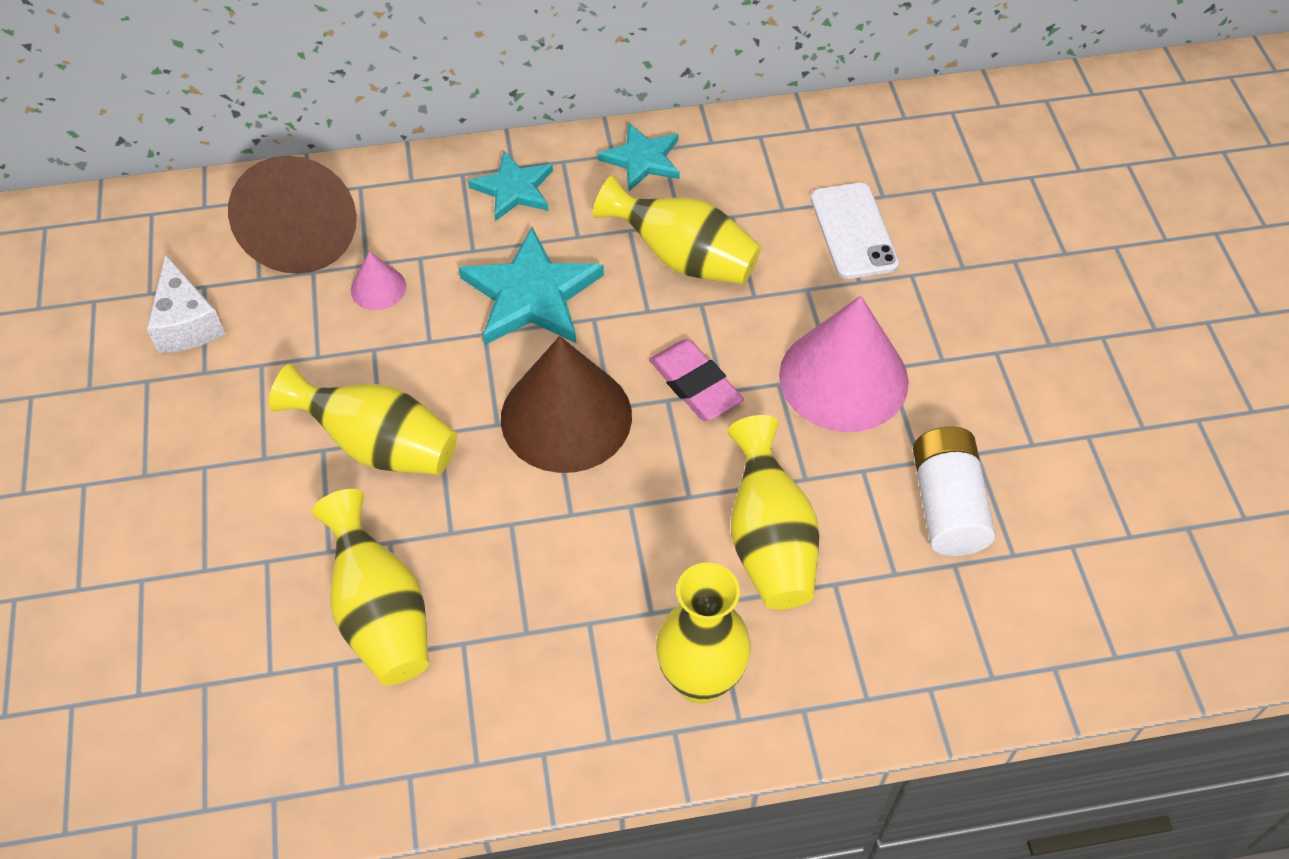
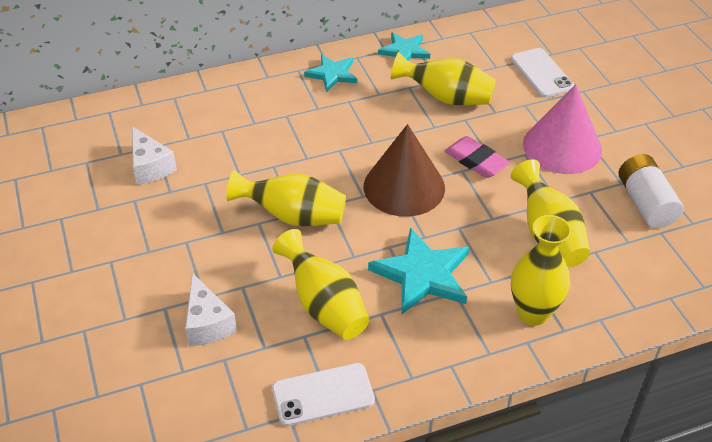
camera: 10 degrees left, 10 degrees down
(197, 617) = (207, 323): none -> white cheese
(303, 234) = (209, 112): brown cone -> none
(334, 771) = (323, 395): none -> white phone
(378, 288) = (265, 134): pink cone -> none
(531, 294) = (361, 127): turquoise star -> turquoise star (422, 274)

